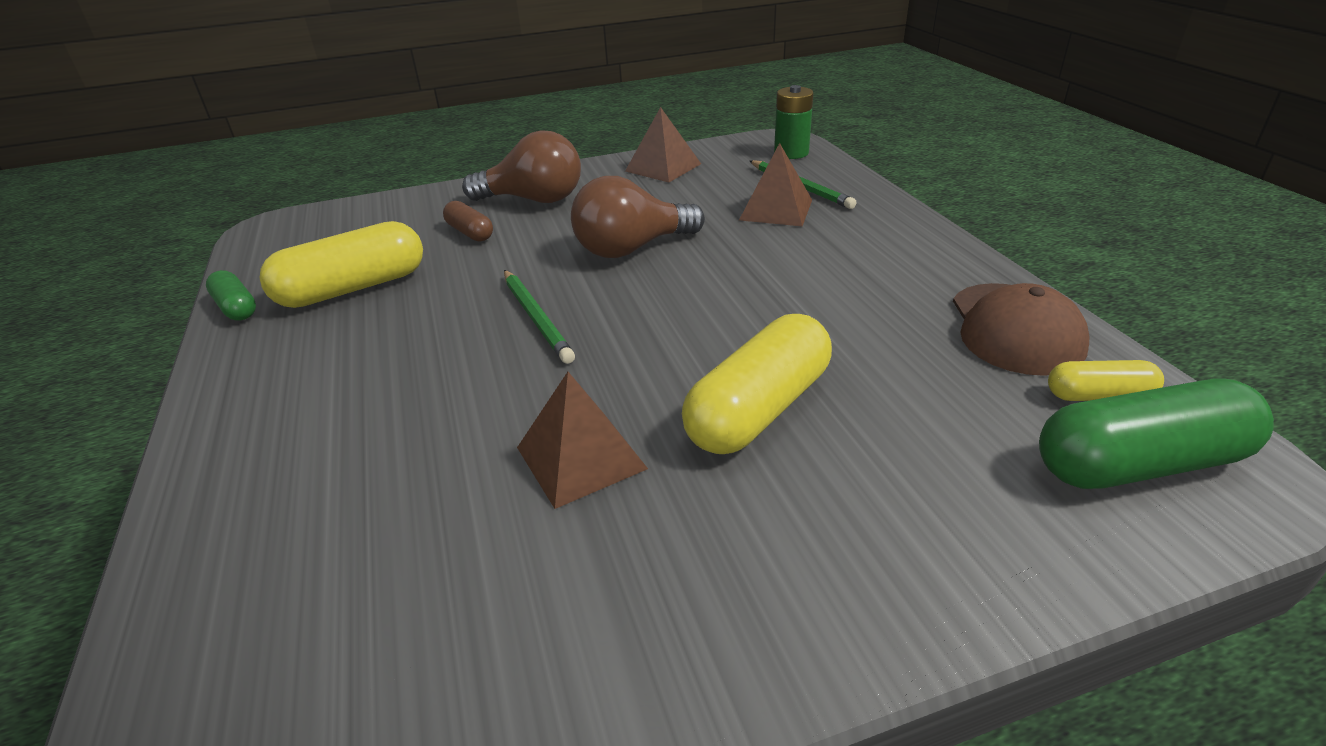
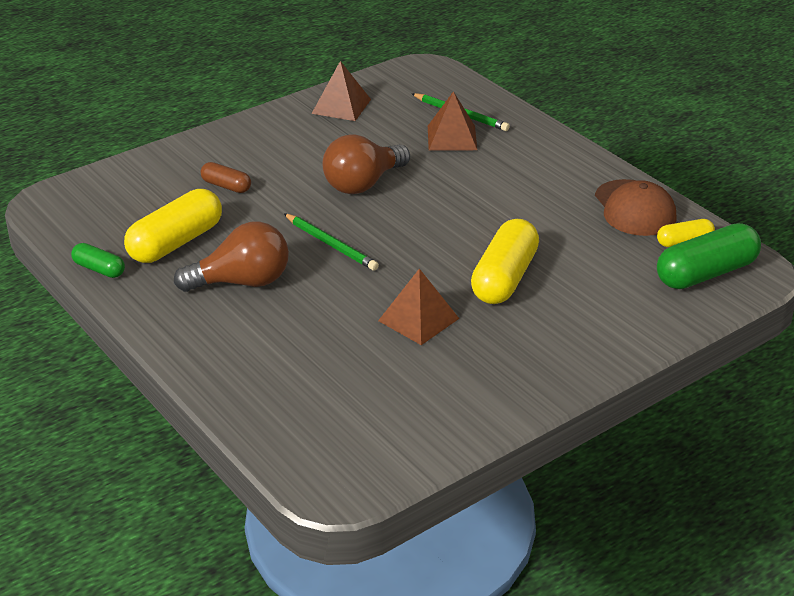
camera: 20 degrees left, 0 degrees up
(534, 200) = (255, 150): brown light bulb -> brown light bulb (242, 282)
(791, 153) = (439, 80): green battery -> none

